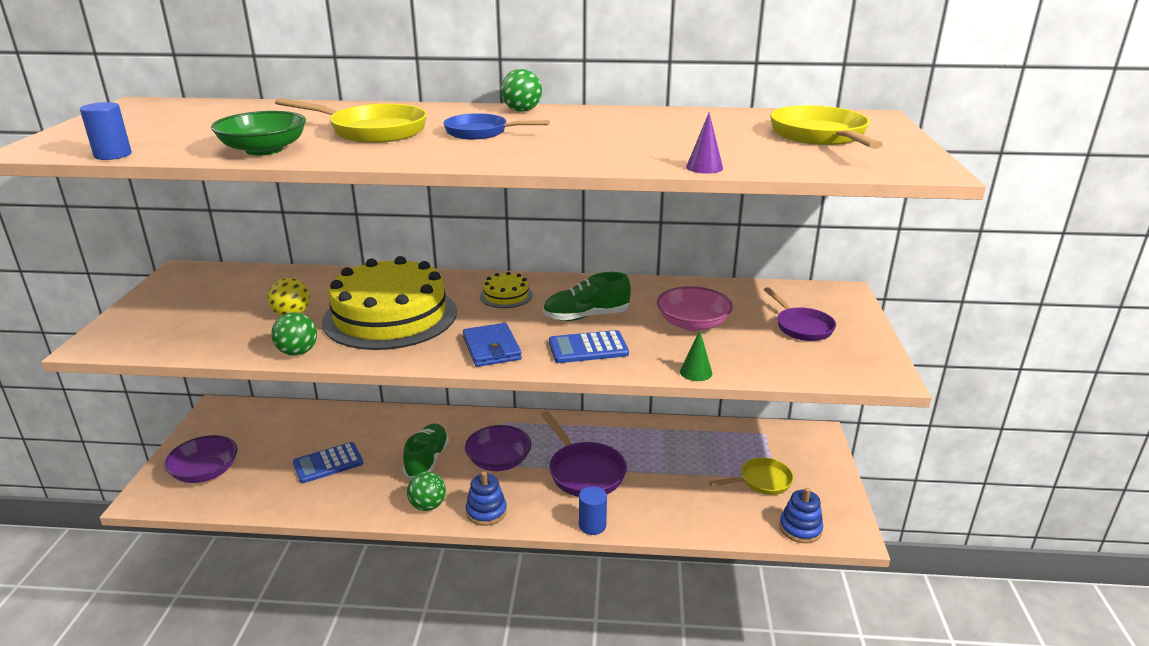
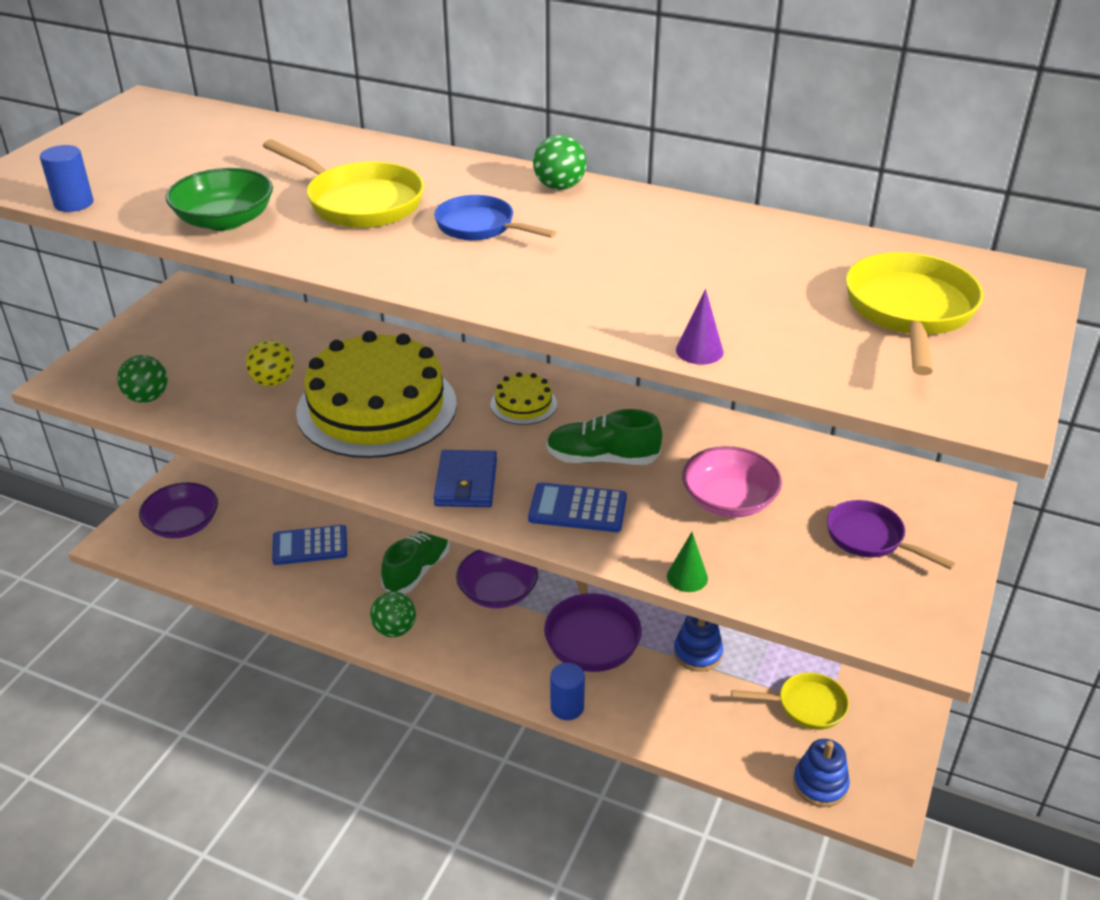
camera: 20 degrees right, 10 degrees up
(298, 352) = (257, 439): green ball -> green ball (147, 398)
(486, 512) = (455, 655): blue stacking toy -> blue stacking toy (697, 653)
(801, 327) = (870, 538): purple pan -> purple pan turned 135 degrees clockwise

